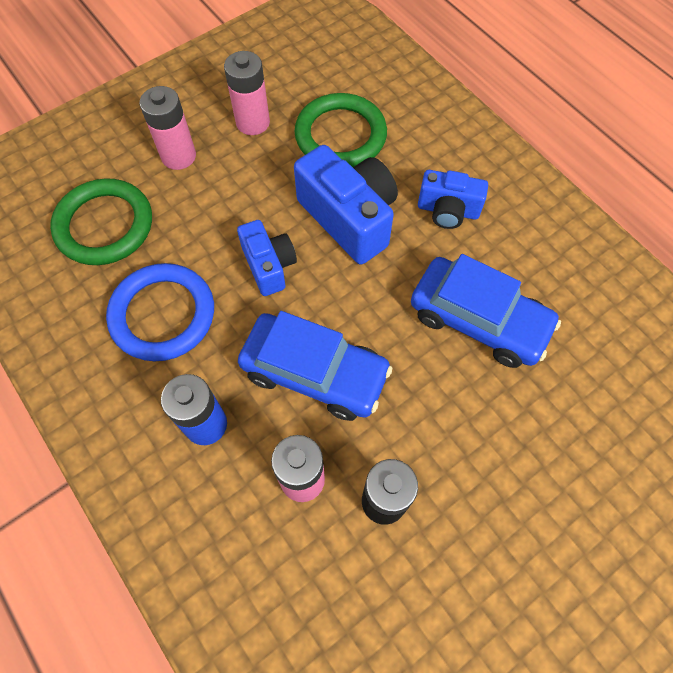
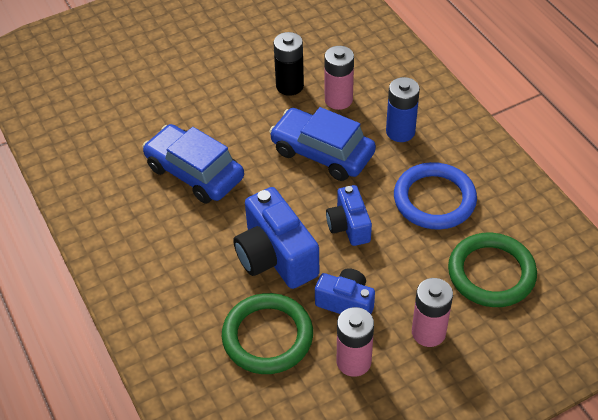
camera: 170 degrees left, 15 degrees down
(448, 210) = (189, 254): blue camera -> blue camera (346, 302)

